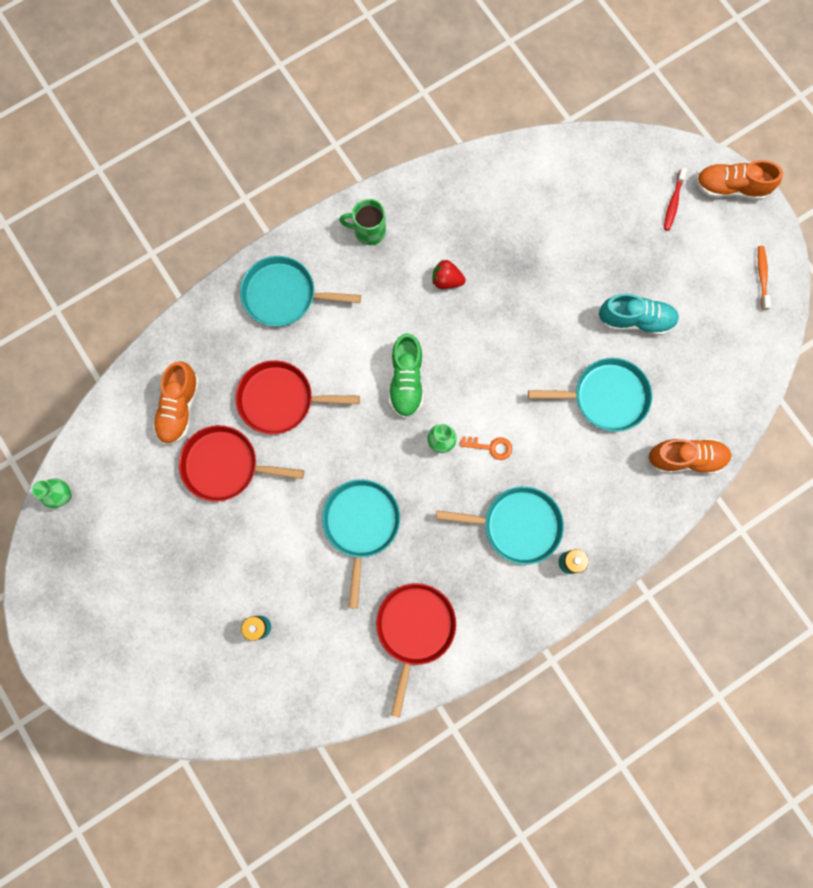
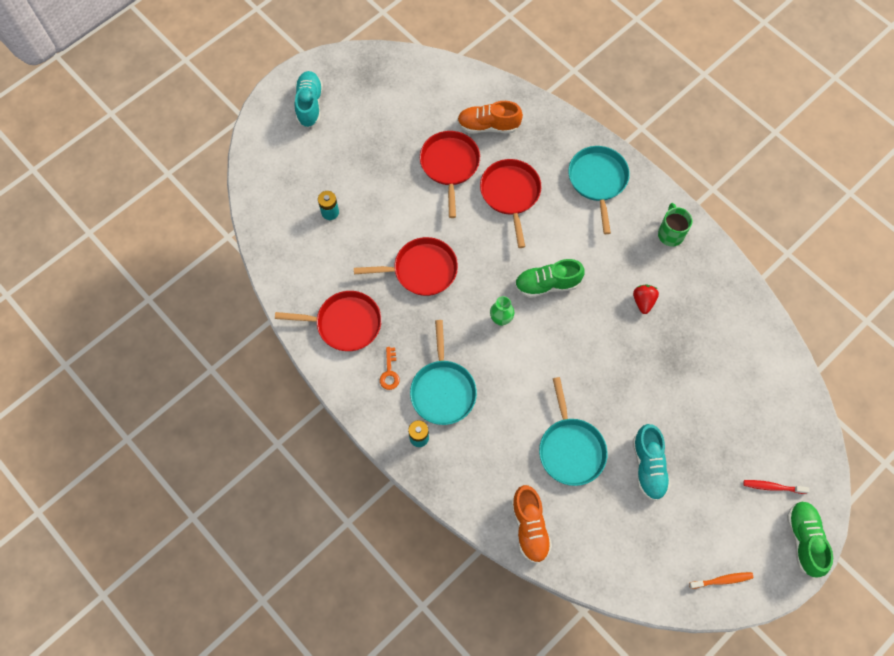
camera: 80 degrees right, 10 degrees down
(63, 496) = (406, 64): green vase -> none
(94, 633) = (309, 104): none -> turquoise shoe
(361, 524) = (421, 270): turquoise pan -> red pan
(490, 447) = (505, 359): orange key -> orange key (389, 372)
(730, 188) = (804, 540): orange shoe -> green shoe

